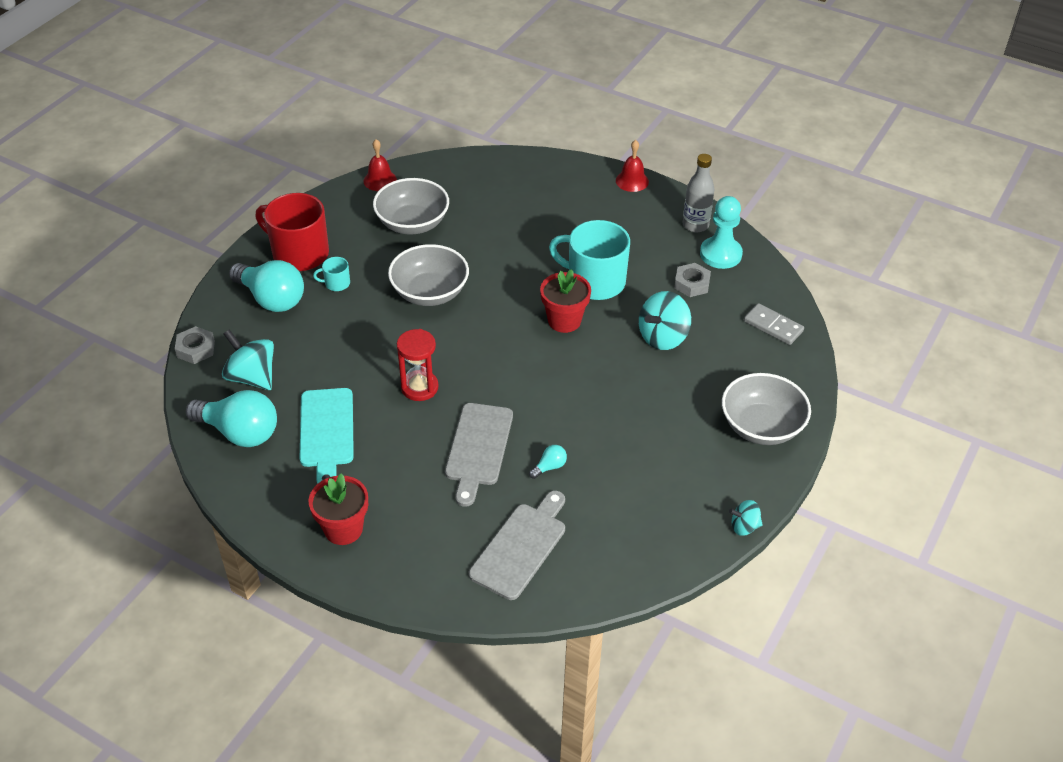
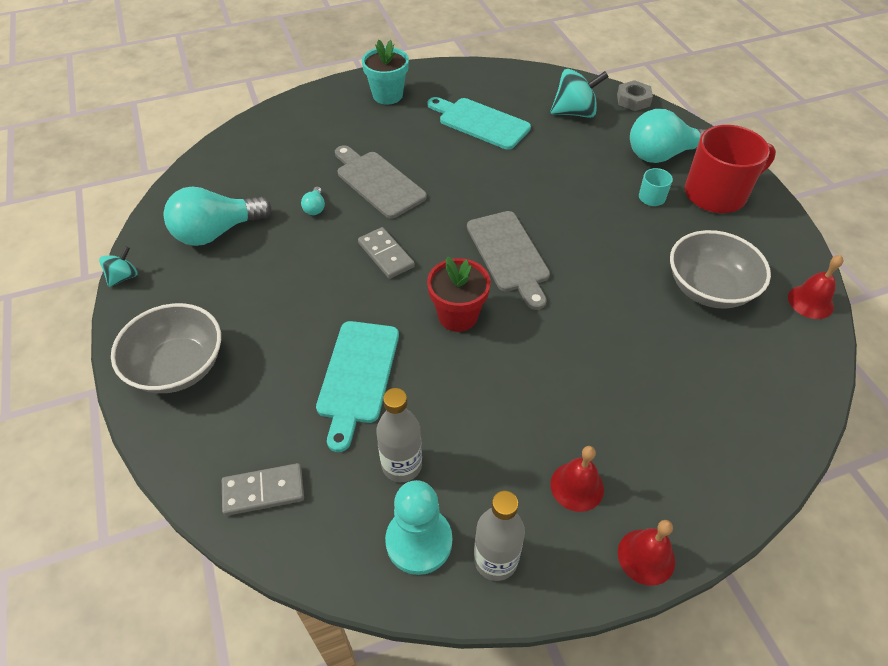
camera: 130 degrees right, 5 degrees up
(240, 432) = (523, 88): turquoise light bulb -> turquoise light bulb (216, 232)
(343, 529) = (387, 95): red flower pot -> turquoise flower pot
(419, 387) = (474, 184): red hourglass -> none
(430, 292) = (586, 247): grey bowl -> none
(521, 547) = (273, 157): grey cutting board -> grey cutting board (509, 255)
(552, 390) = (386, 255): none -> grey domino
(594, 281) = (489, 377): turquoise mug -> none
(623, 217) = (577, 486): none -> red bell
(663, 337) = (357, 376): turquoise spinning top -> turquoise cutting board
(691, 284) = (402, 465): grey nut -> grey bottle

